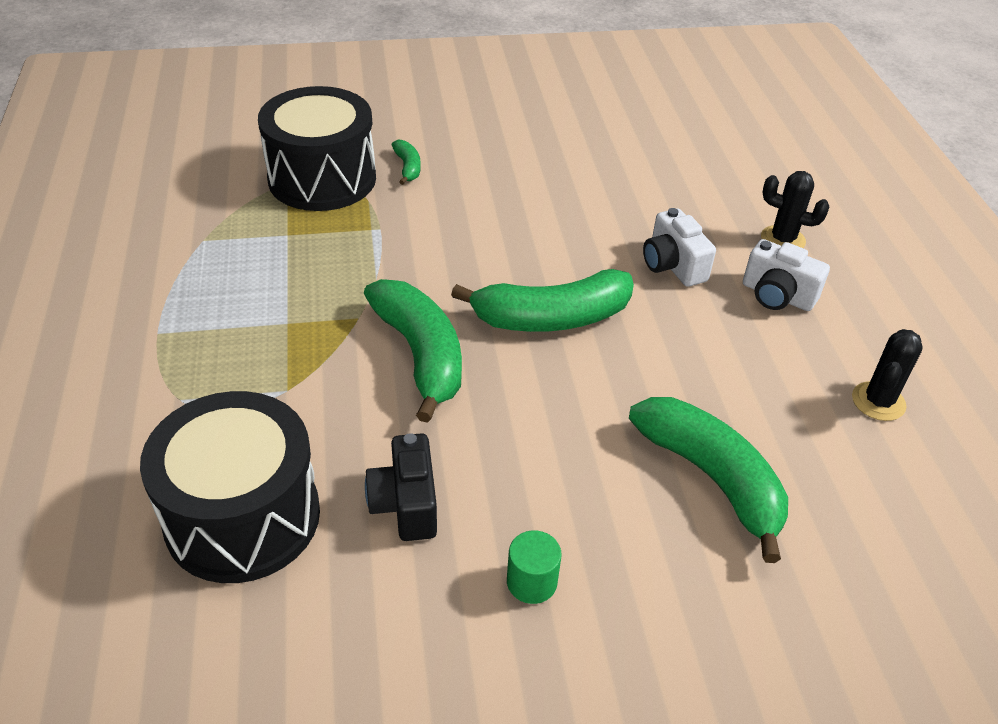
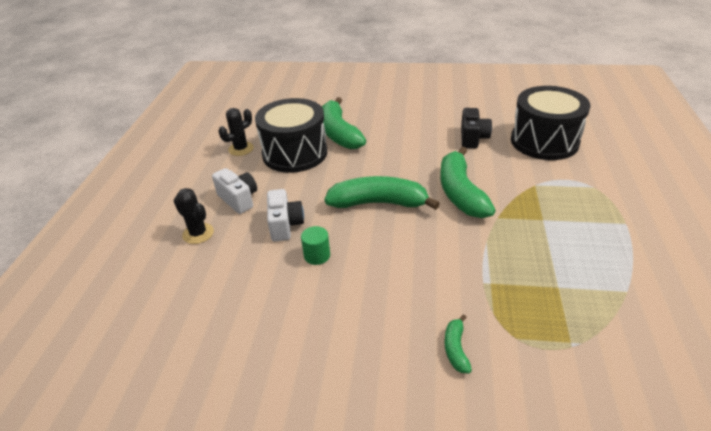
camera: 160 degrees left, 5 degrees down
(322, 178) = (538, 346): black drum -> black drum (295, 153)
(531, 582) = (426, 115): green cylinder -> green cylinder (317, 255)

